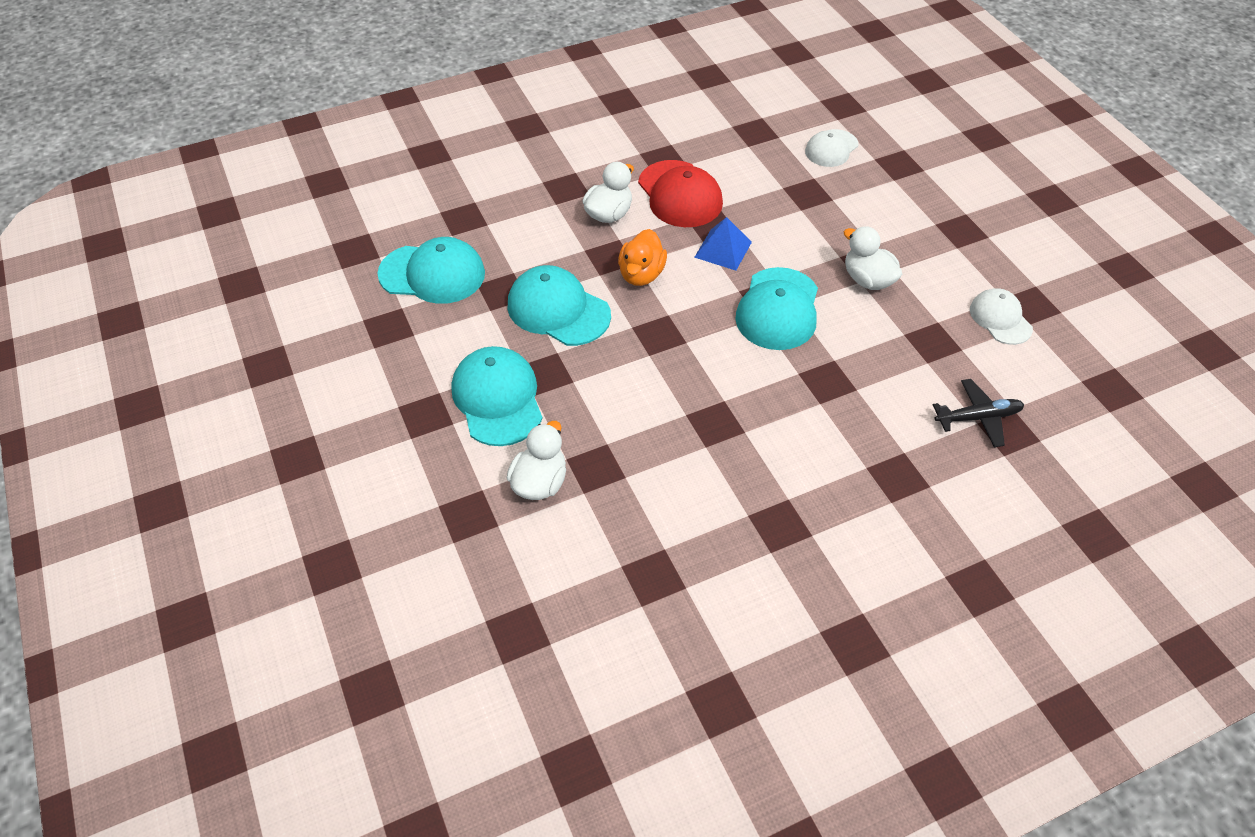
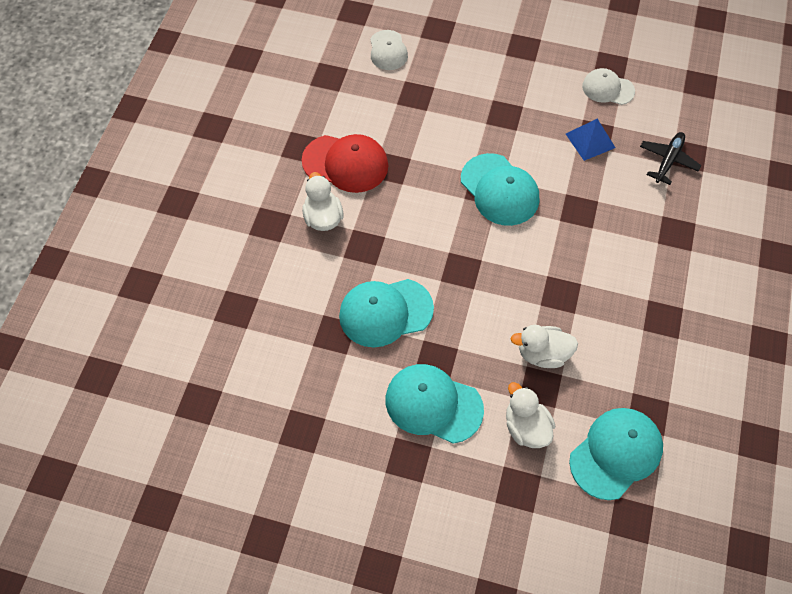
camera: 50 degrees left, 10 degrees up
(432, 274) = (275, 367): turquoise cap -> turquoise cap (616, 453)
(641, 274) = (399, 241): orange duck -> none
(723, 249) = (420, 179): blue pyramid -> blue pyramid (590, 140)
(867, 280) = (518, 125): white duck -> white duck (542, 354)

